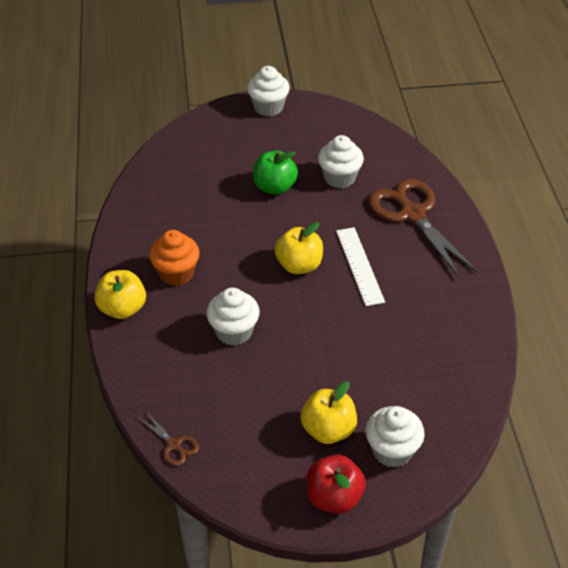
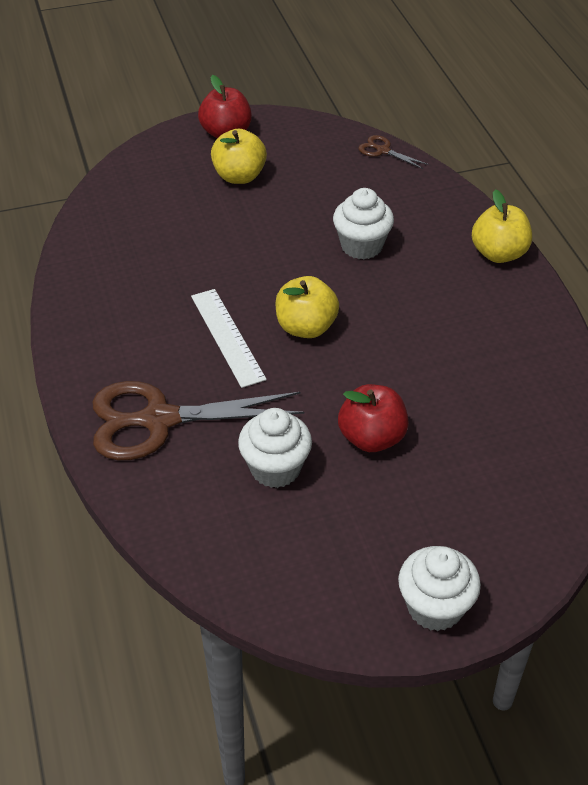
camera: 170 degrees right, 0 degrees up
(176, 273) = (457, 299): orange cupcake -> none
(274, 187) = (372, 438): green apple -> red apple
(392, 450) = (175, 168): white cupcake -> none
(412, 214) = (158, 420): brown scissors -> brown scissors turned 120 degrees clockwise

